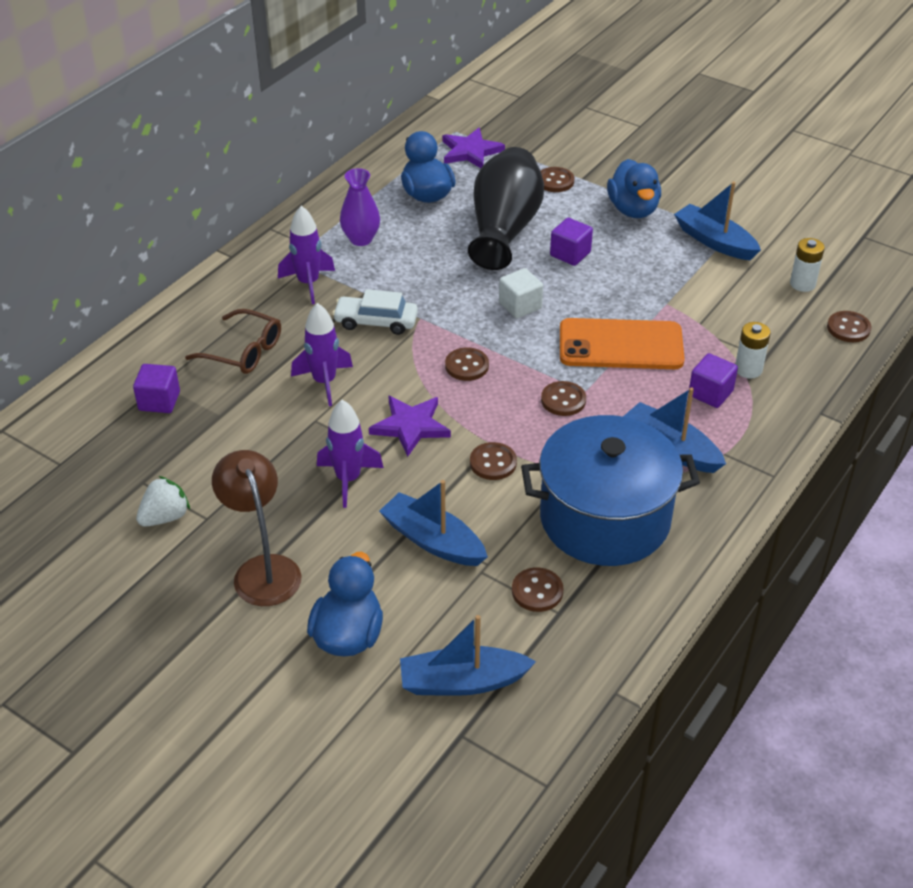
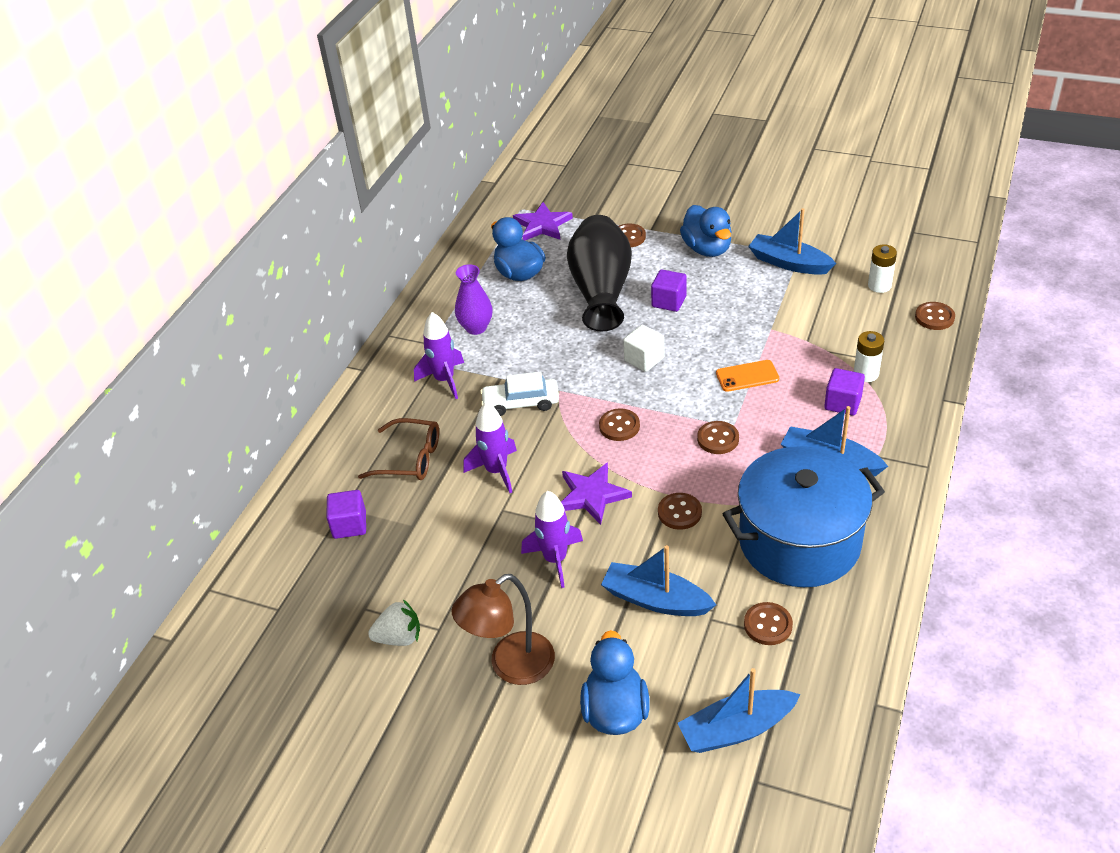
camera: 10 degrees left, 0 degrees up
(165, 517) = (399, 637): white strawberry -> white strawberry turned 45 degrees clockwise
(263, 569) = (511, 666): brown lamp -> brown lamp turned 90 degrees counterclockwise
(620, 345) = (747, 376): orange phone -> orange phone, size x0.52

